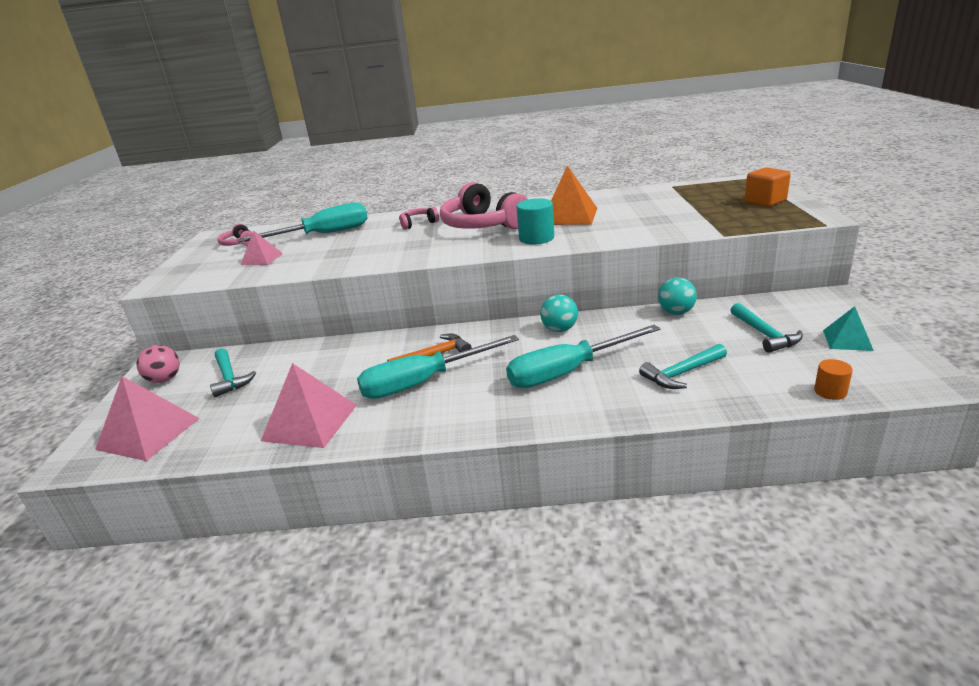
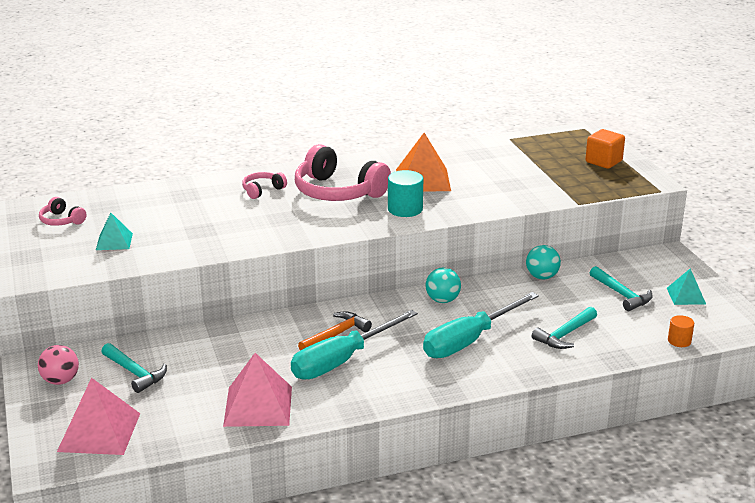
camera: 20 degrees left, 0 degrees up
(262, 259) = (114, 241): pink pyramid -> turquoise pyramid
(323, 234) = (159, 207): turquoise screwdriver -> none

